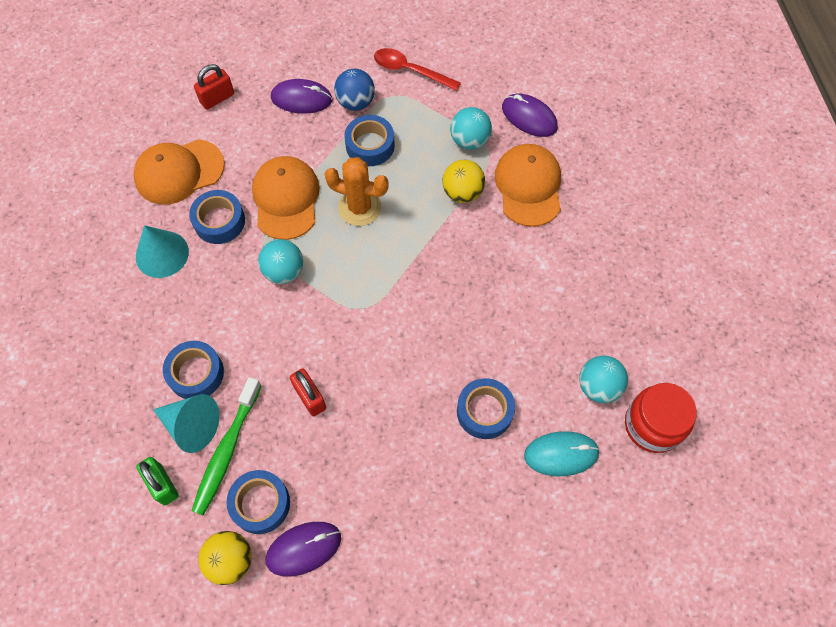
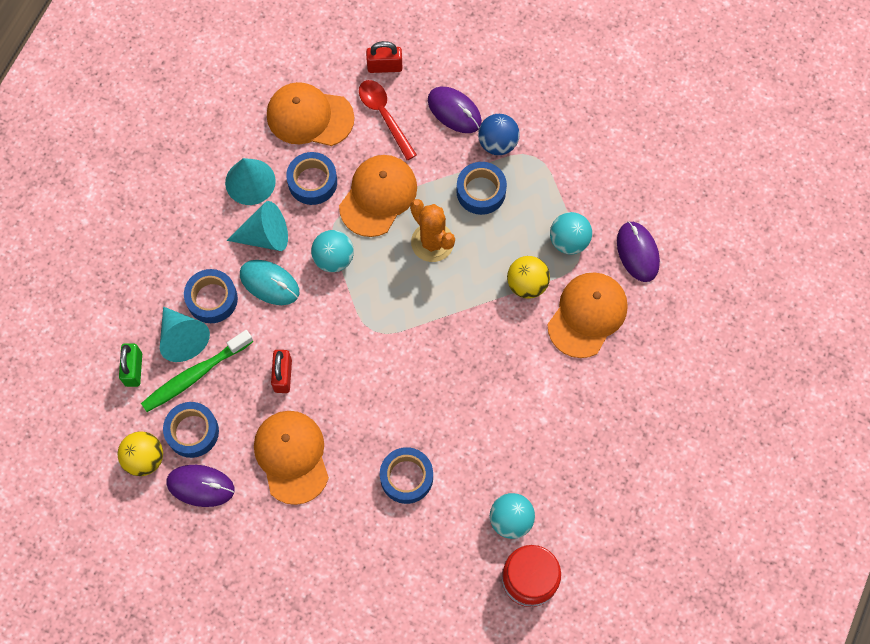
camera: 35 degrees right, 5 degrees up
(208, 290) = (265, 236): none -> turquoise cone
(370, 463) = (292, 456): none -> orange cap
(410, 70) = (567, 142): red spoon -> red spoon (384, 116)
(561, 454) = (440, 550): turquoise mouse -> turquoise mouse (269, 283)

